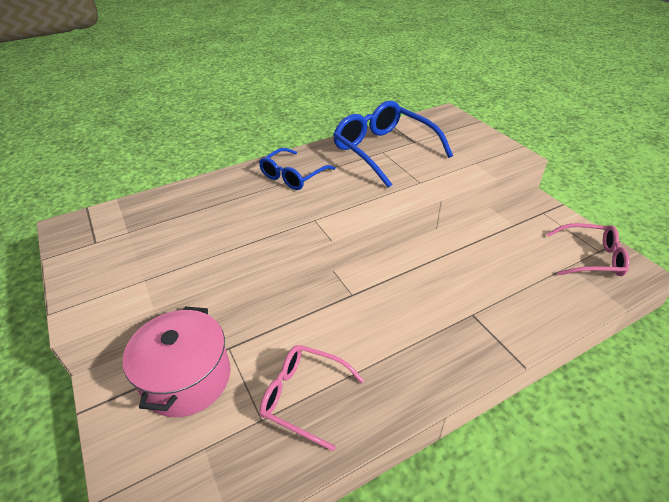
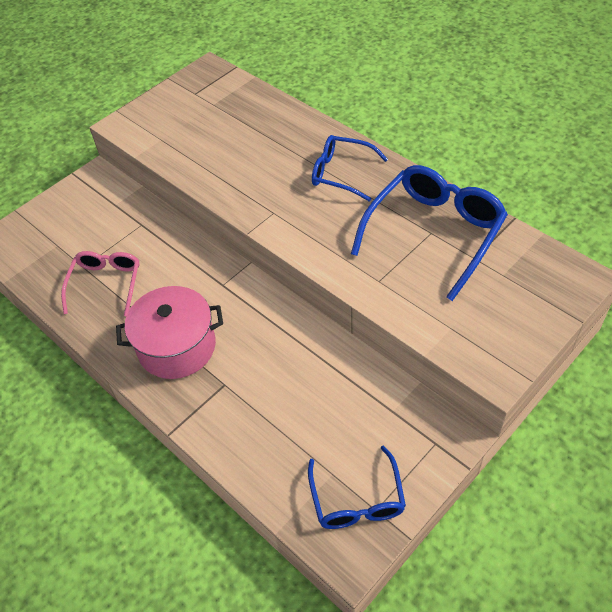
camera: 75 degrees right, 10 degrees up
(187, 378) = (109, 213): pink pot -> pink pot (177, 347)
(591, 258) = (357, 499): pink glasses -> blue glasses

